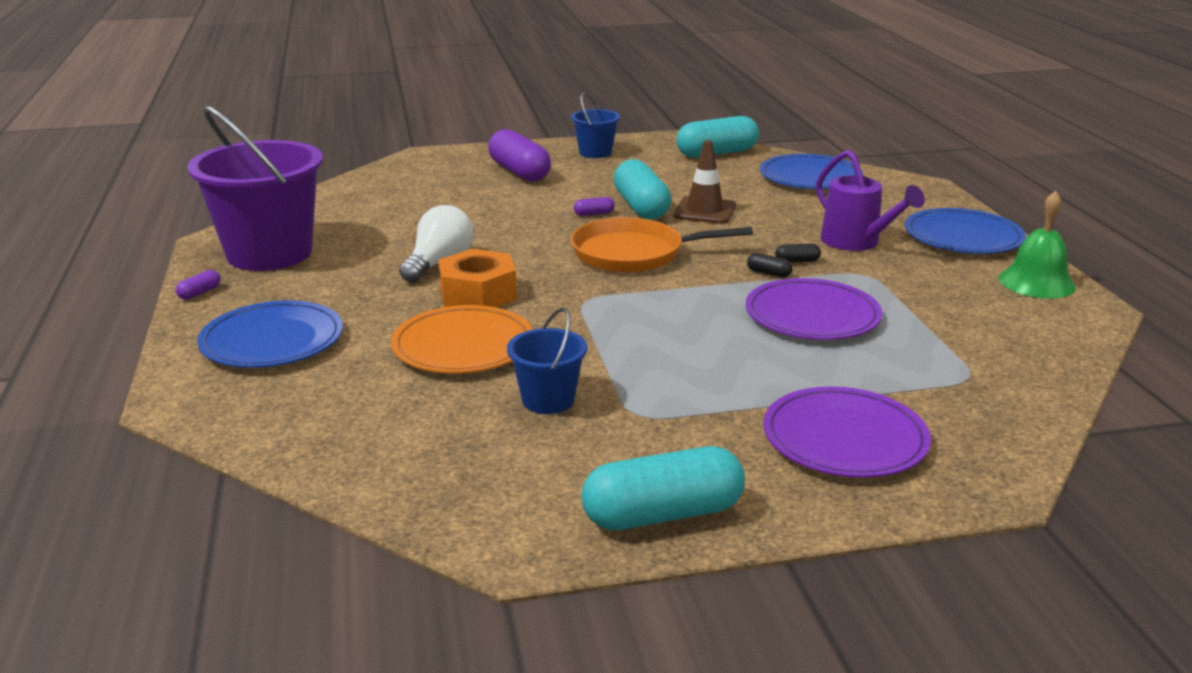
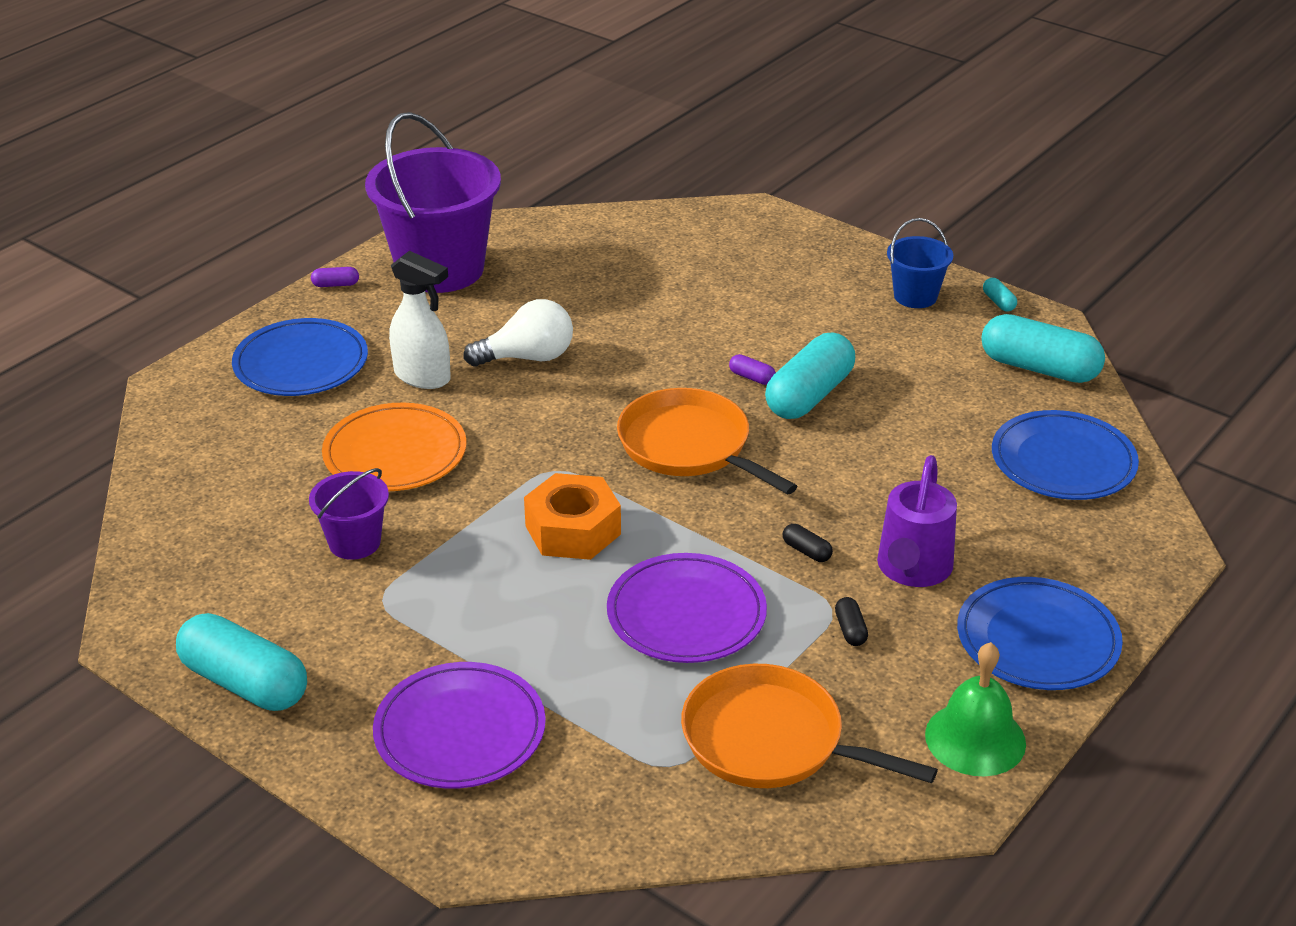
camera: 50 degrees right, 10 degrees up
(388, 304) = (423, 377): none -> white spray bottle
(478, 294) = (496, 409): orange nut -> orange nut (573, 530)
(519, 172) = (792, 283): purple capsule -> none
(548, 400) = (354, 542): blue bucket -> purple bucket
(639, 140) = (998, 302): none -> turquoise capsule
(704, 211) = (855, 437): brown traffic cone -> none
(768, 273) = (751, 546): black capsule -> black capsule (850, 630)
(977, 336) = (770, 740): none -> orange pan

